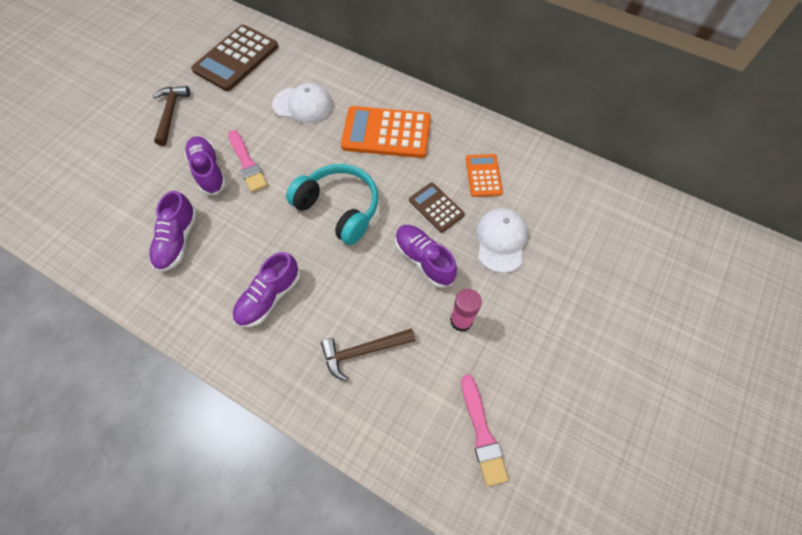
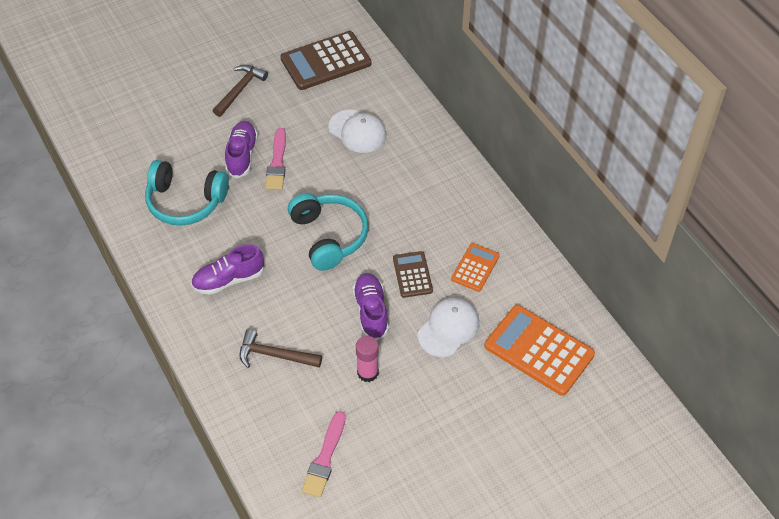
camera: 30 degrees right, 10 degrees down
(178, 240) = (185, 202): purple shoe -> turquoise headphones
(386, 133) = (415, 190): orange calculator -> orange calculator (539, 350)

